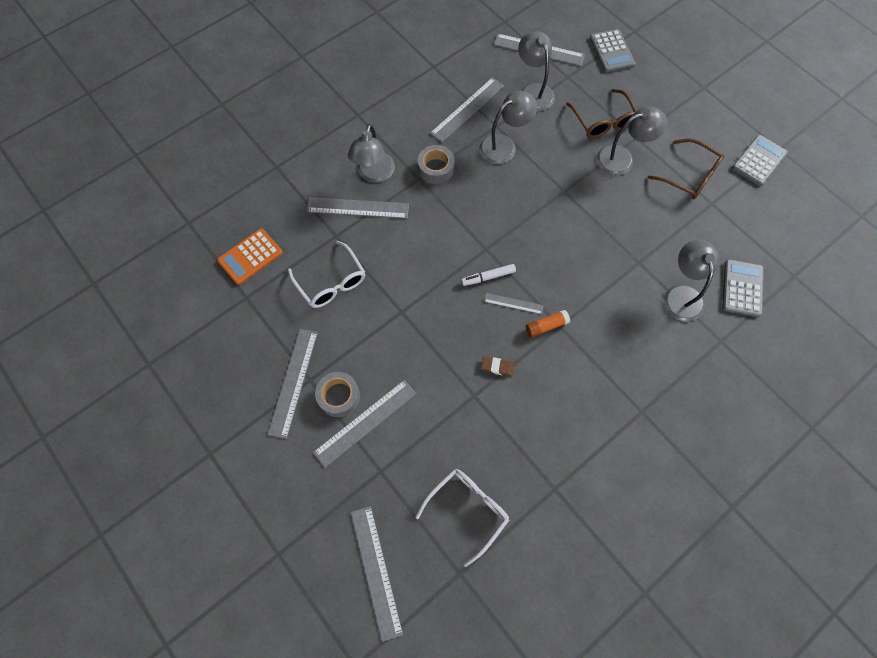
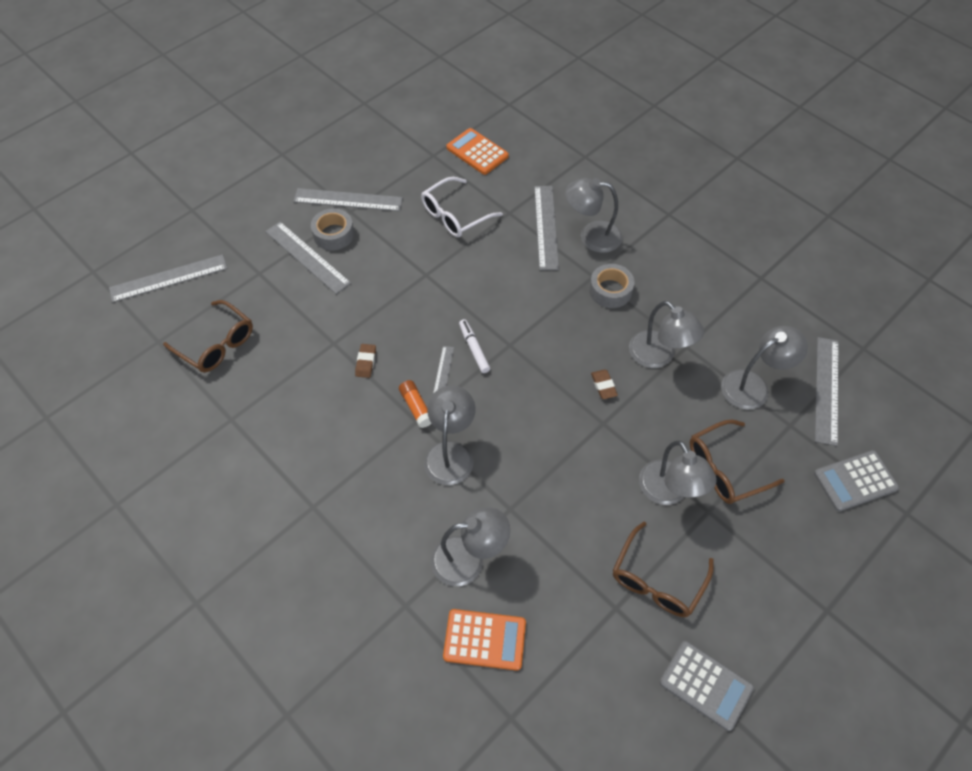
camera: 85 degrees right, 10 degrees down
(467, 109) = (704, 316): grey ruler -> none
(467, 510) = (216, 344): white glasses -> brown glasses
(530, 186) = (603, 386): none -> brown eraser
(590, 302) = (450, 453): none -> grey lamp
(742, 288) = (484, 640): grey calculator -> orange calculator

